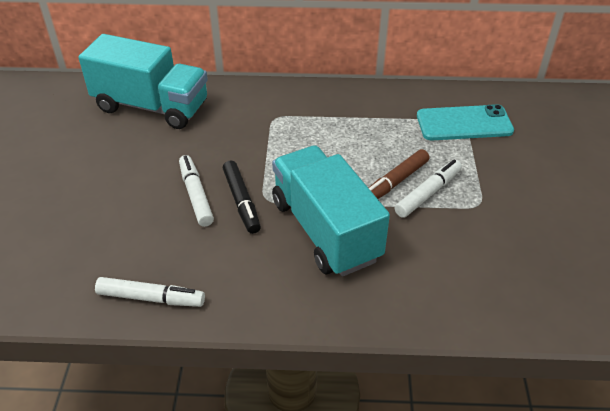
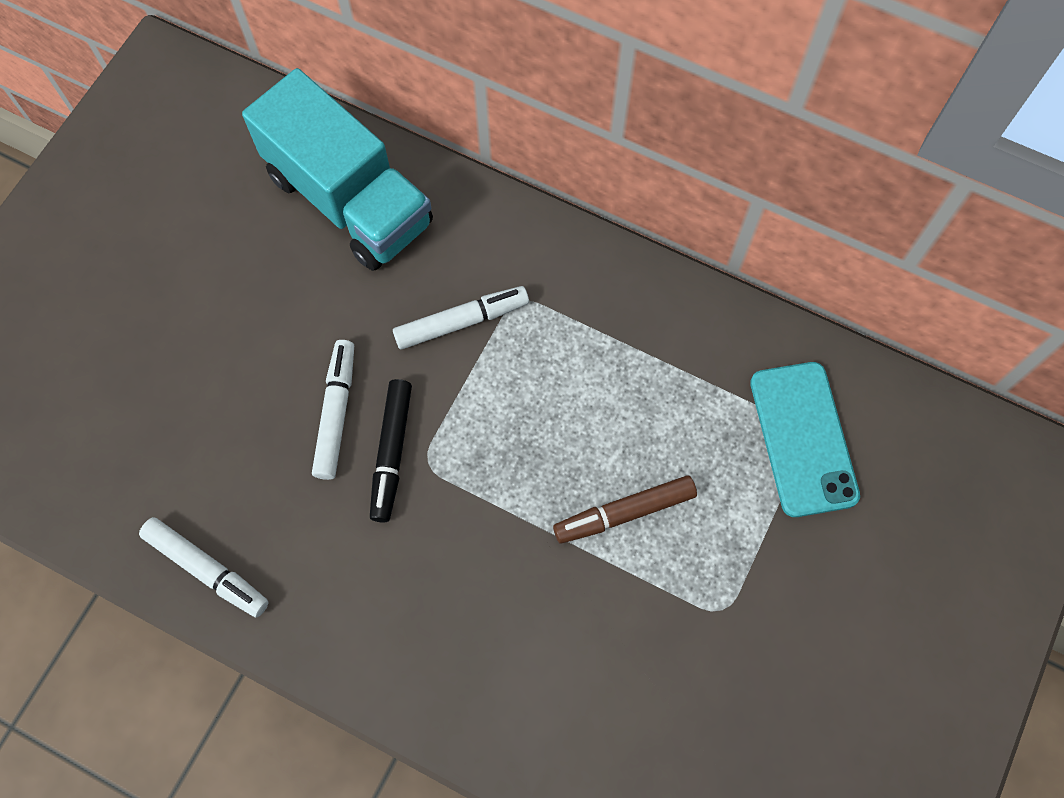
camera: 25 degrees right, 25 degrees up
(325, 230) = (479, 557): turquoise truck -> none
(427, 193) = (659, 556): white marker -> white marker (460, 322)
(464, 123) = (803, 439): turquoise phone -> turquoise phone turned 60 degrees clockwise

